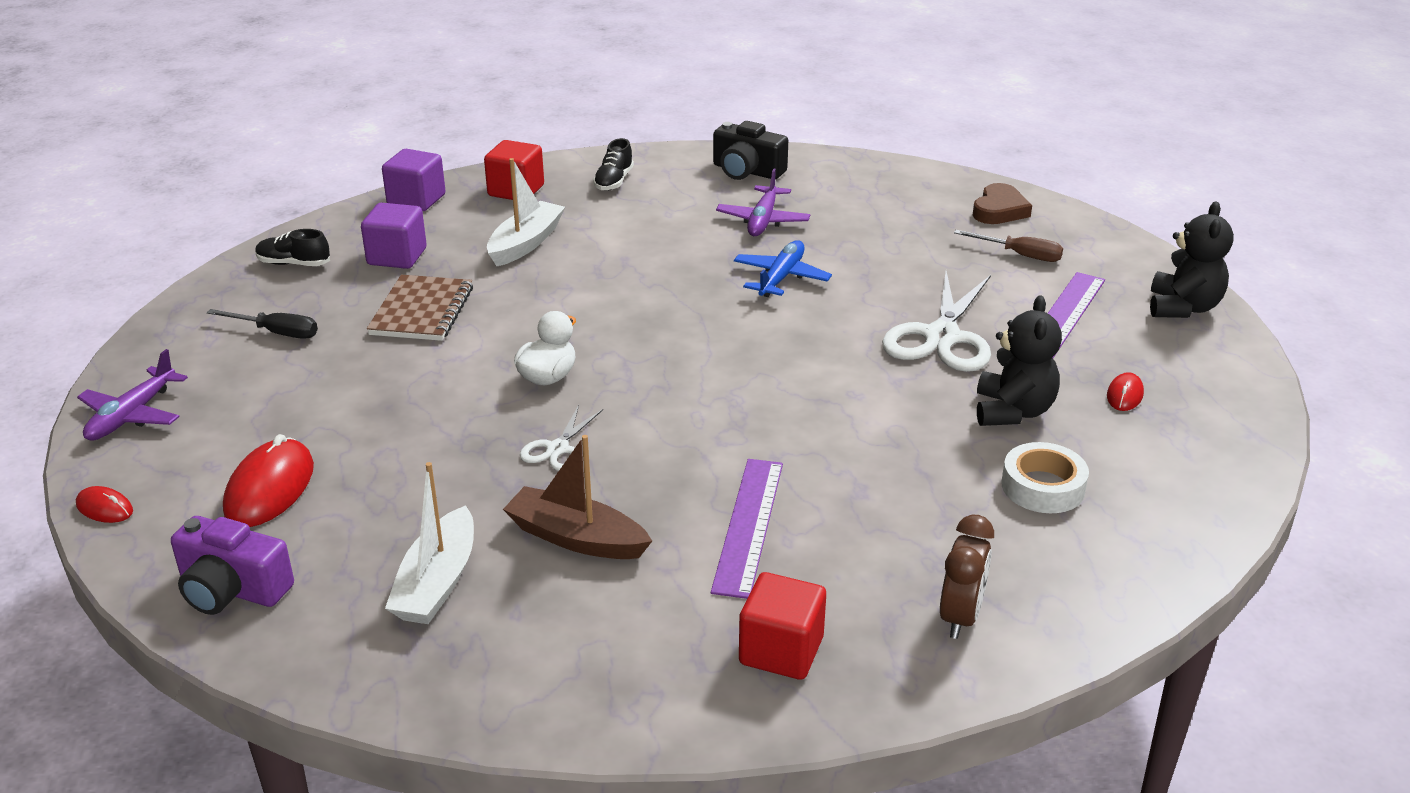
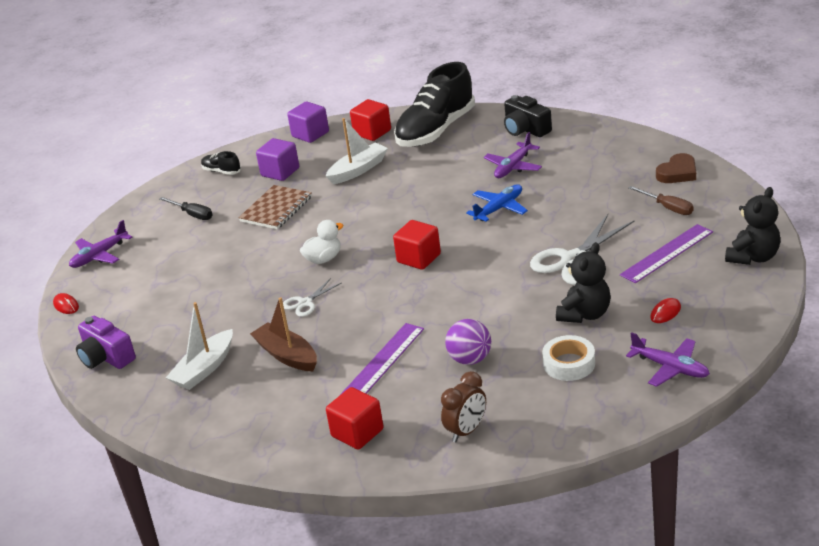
camera: 25 degrees right, 0 degrees up
(269, 488) = (148, 306): red mouse -> none
(614, 181) = (436, 130): black shoe -> black shoe, size x2.41
(704, 360) = (419, 258): none -> red cube
(887, 501) = (470, 359): none -> purple ball
(1192, 472) = (670, 368): none -> purple plane

